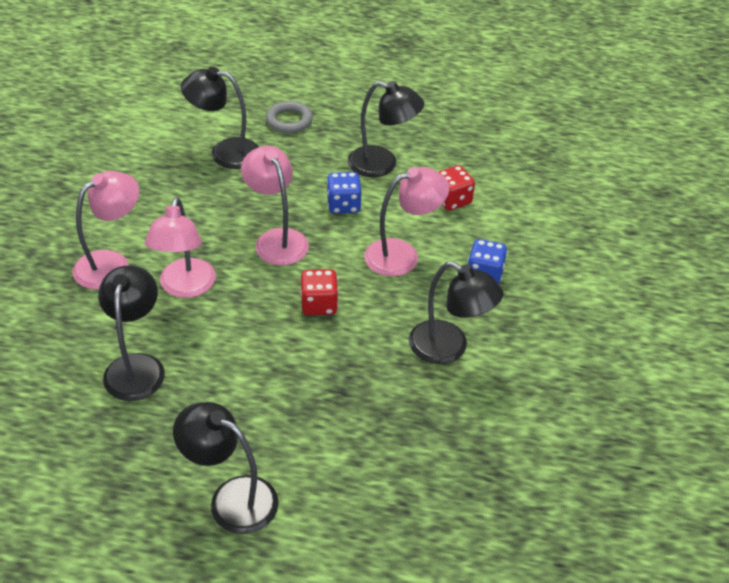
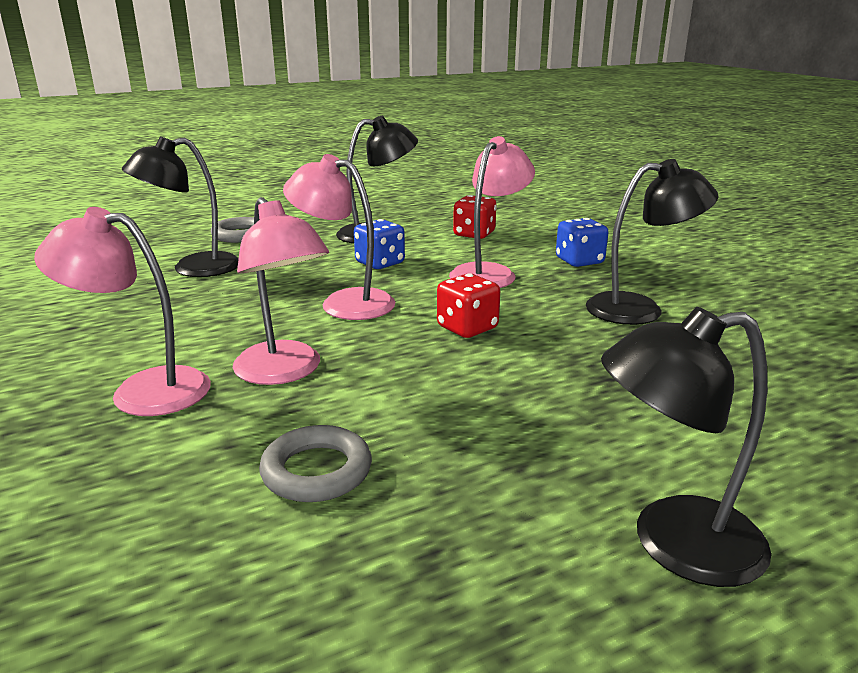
camera: 35 degrees left, 20 degrees down
(111, 264) = (143, 390): pink lamp -> pink lamp turned 90 degrees counterclockwise
(136, 366) = (316, 471): black lamp -> grey ring

